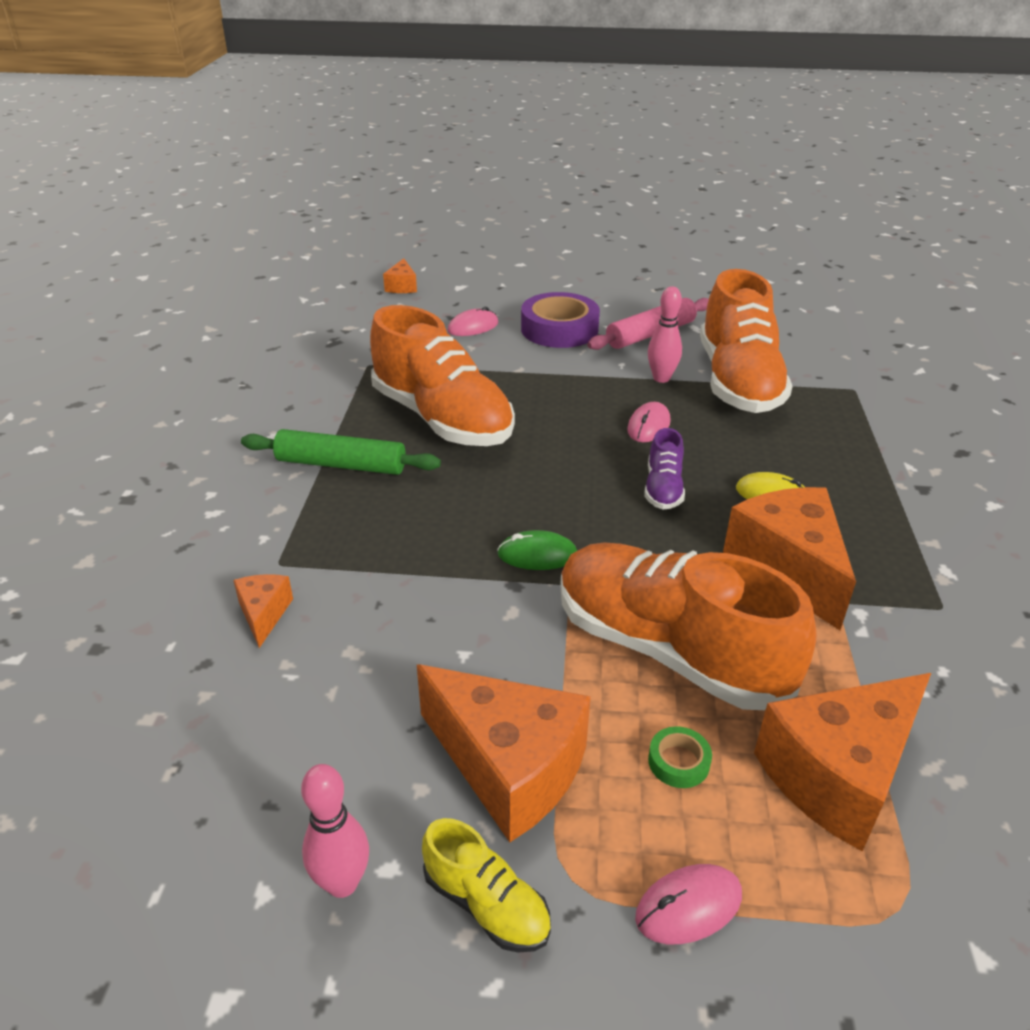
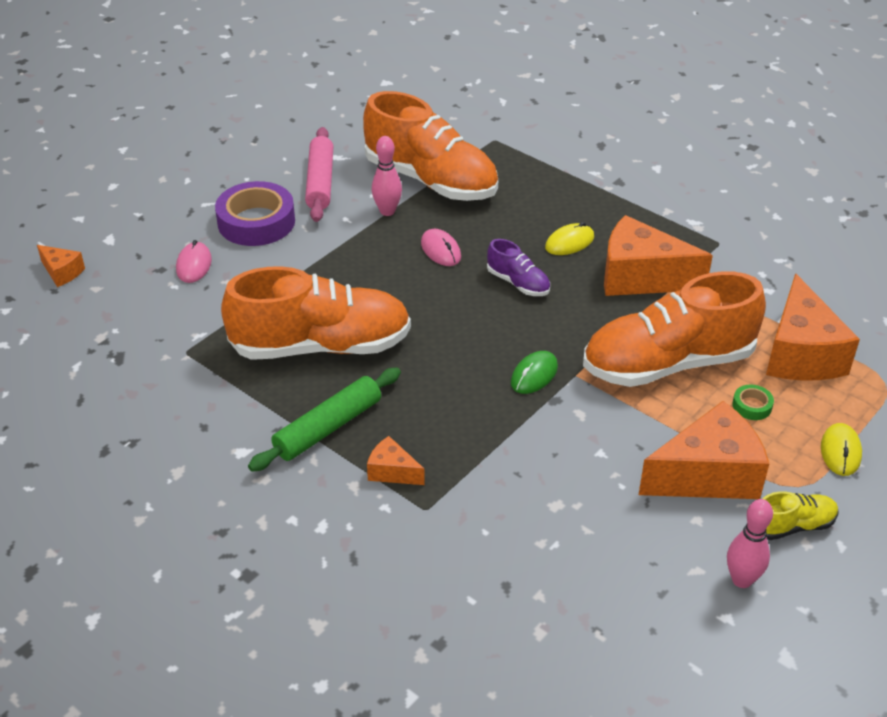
camera: 55 degrees left, 5 degrees up
(264, 614) = (479, 536): orange cheese -> orange cheese (392, 471)
(688, 906) = (840, 452): pink mouse -> yellow mouse

